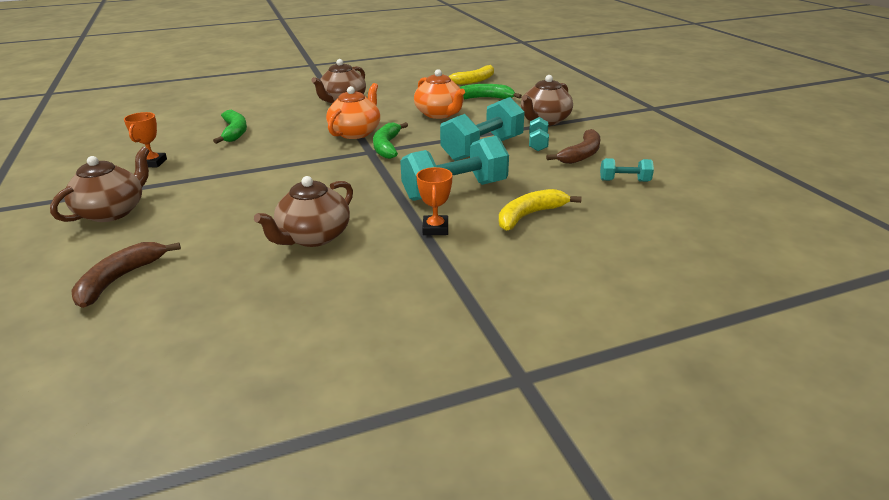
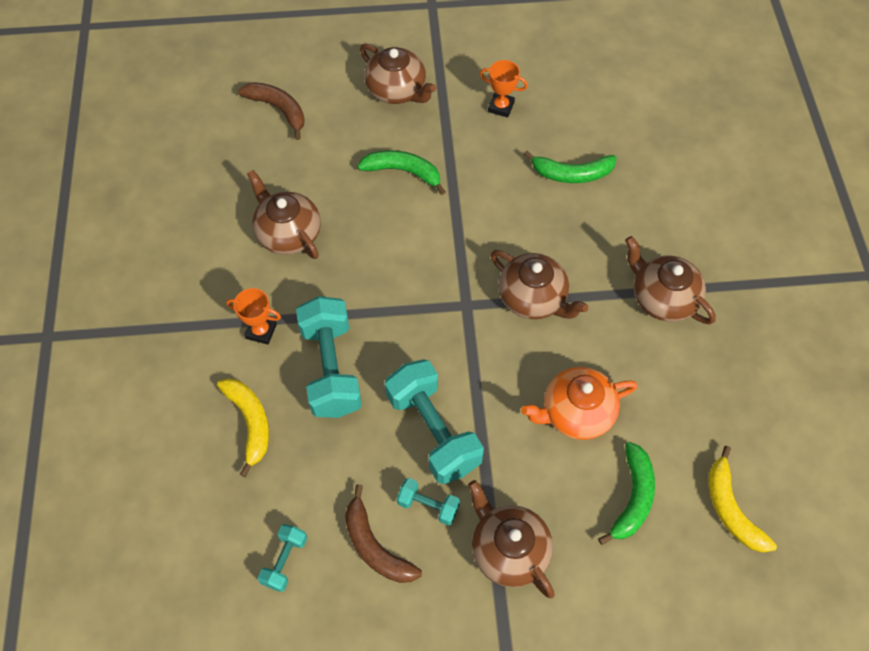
camera: 105 degrees right, 30 degrees up
(356, 132) = (533, 298): orange teapot -> brown teapot
(387, 147) = (475, 325): green banana -> green banana (403, 172)

